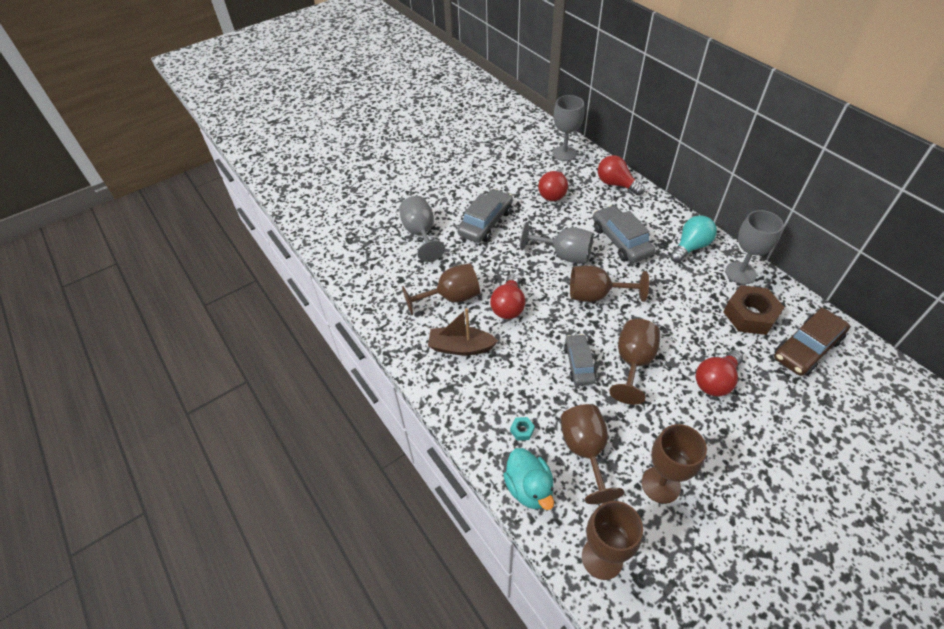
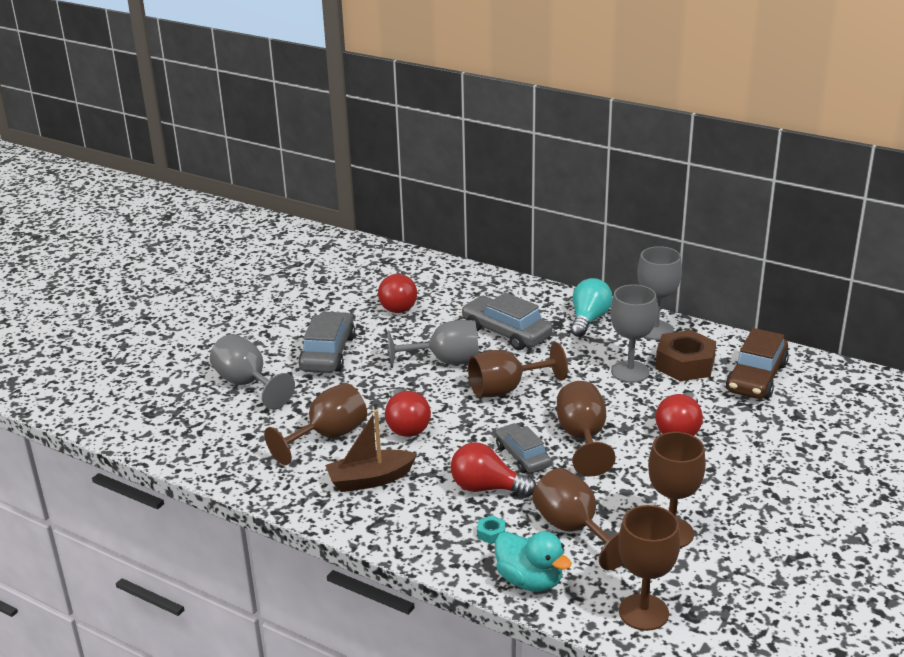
camera: 25 degrees left, 20 degrees down
(564, 153) = (388, 264): grey goblet -> grey goblet (630, 372)
(616, 184) = (470, 280): red light bulb -> red light bulb (486, 488)

